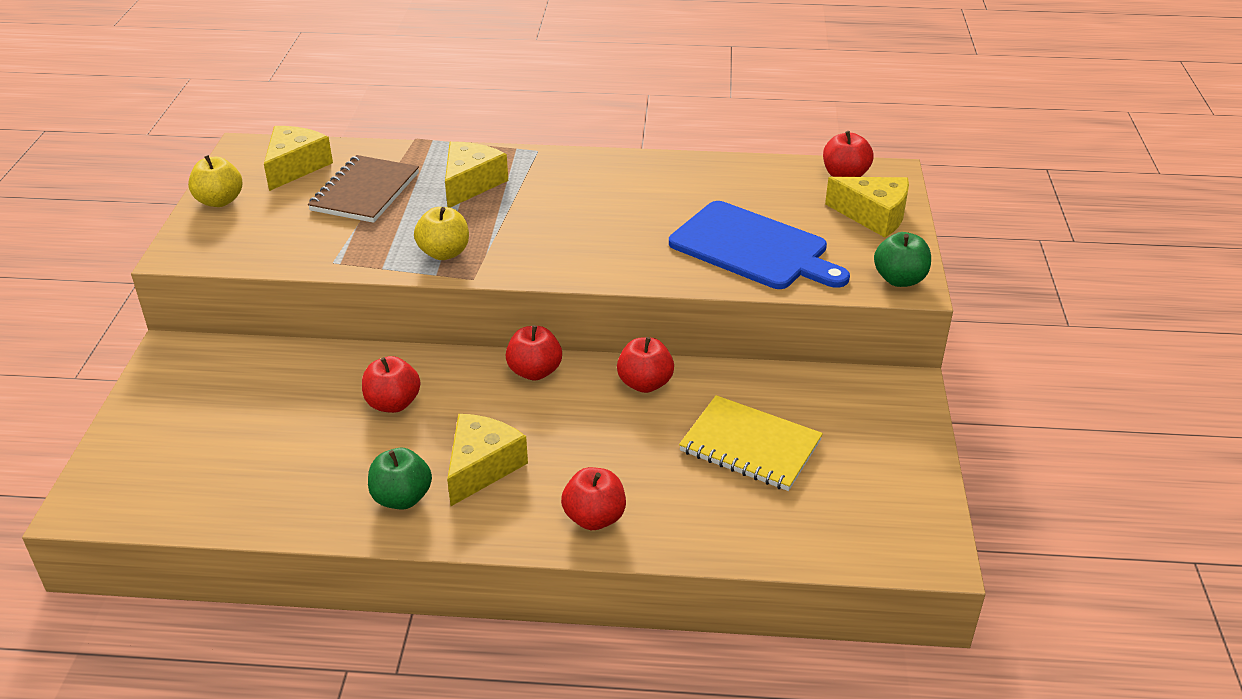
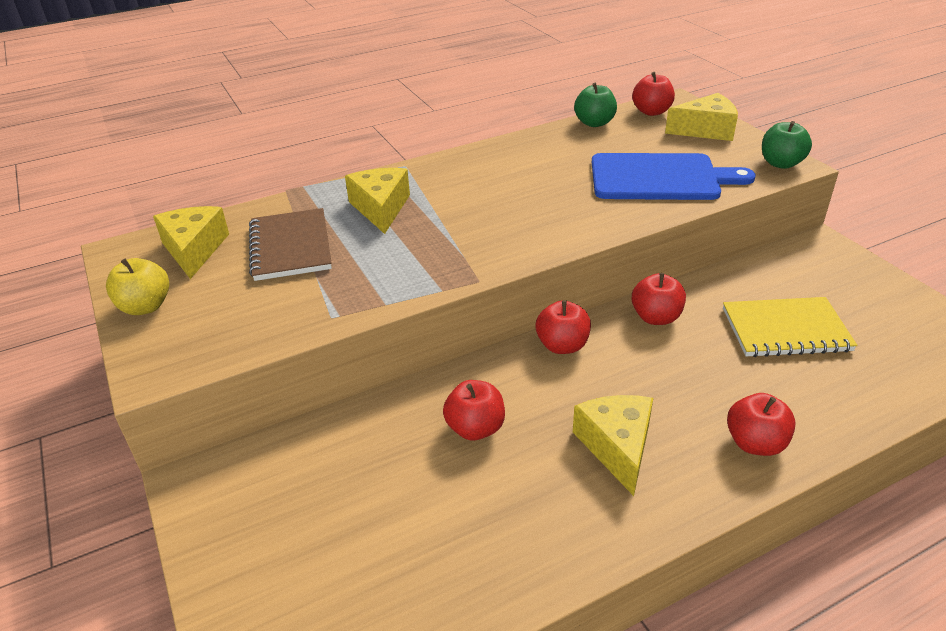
camera: 30 degrees left, 0 degrees up
(402, 498) = (584, 512): green apple -> green apple (594, 123)
(444, 253) = (427, 270): yellow apple -> none

